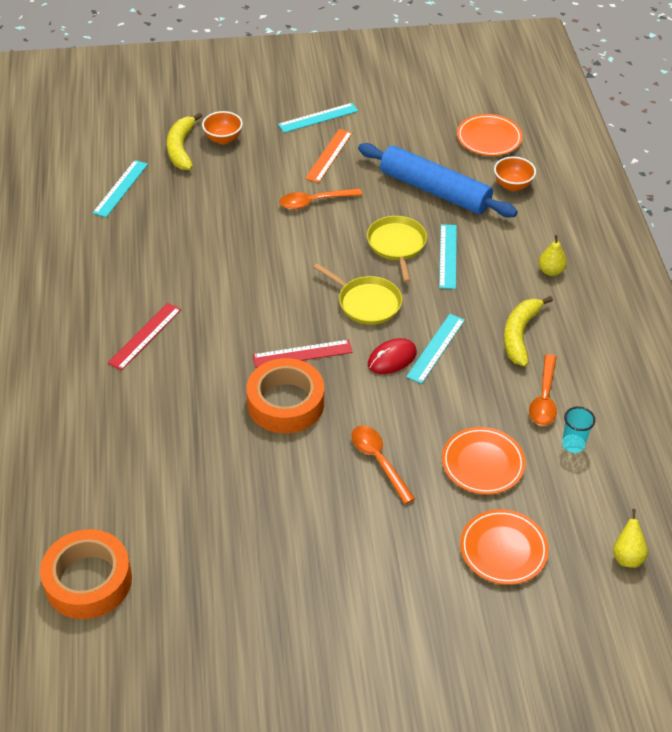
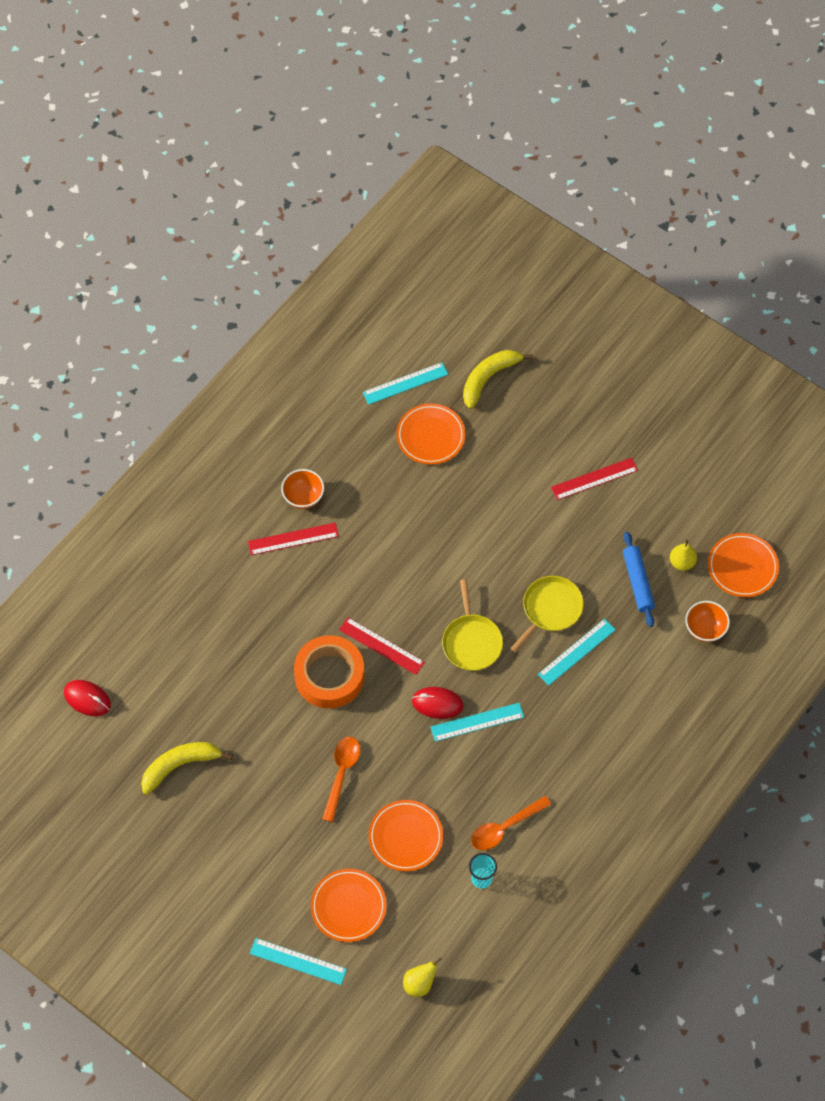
camera: 45 degrees right, 15 degrees up
(88, 580) = (87, 699): orange tape -> red mouse
(179, 205) = (430, 436): none -> orange plate
(223, 139) = (530, 394): orange bowl -> orange bowl (303, 497)
(314, 202) = (533, 516): orange spoon -> none
(318, 118) = (628, 432): turquoise ruler -> turquoise ruler (298, 961)
(329, 155) = (594, 479): orange ruler -> red ruler
(434, 190) = (638, 582): blue rolling pin -> blue rolling pin, size x0.56
(520, 335) = (548, 764): yellow banana -> yellow banana (180, 765)
(550, 271) = (638, 731): yellow pear -> yellow pear (682, 562)

